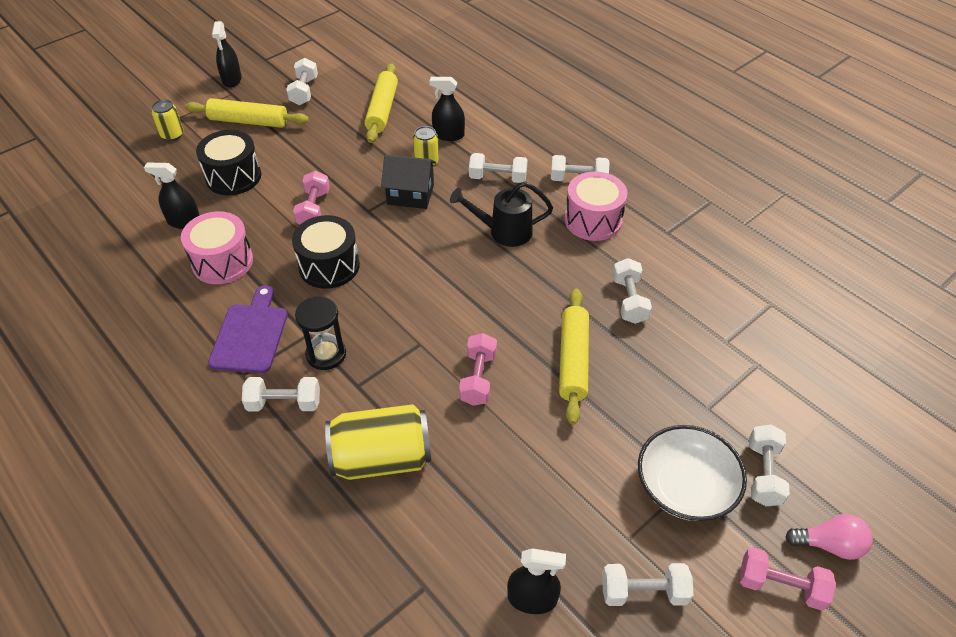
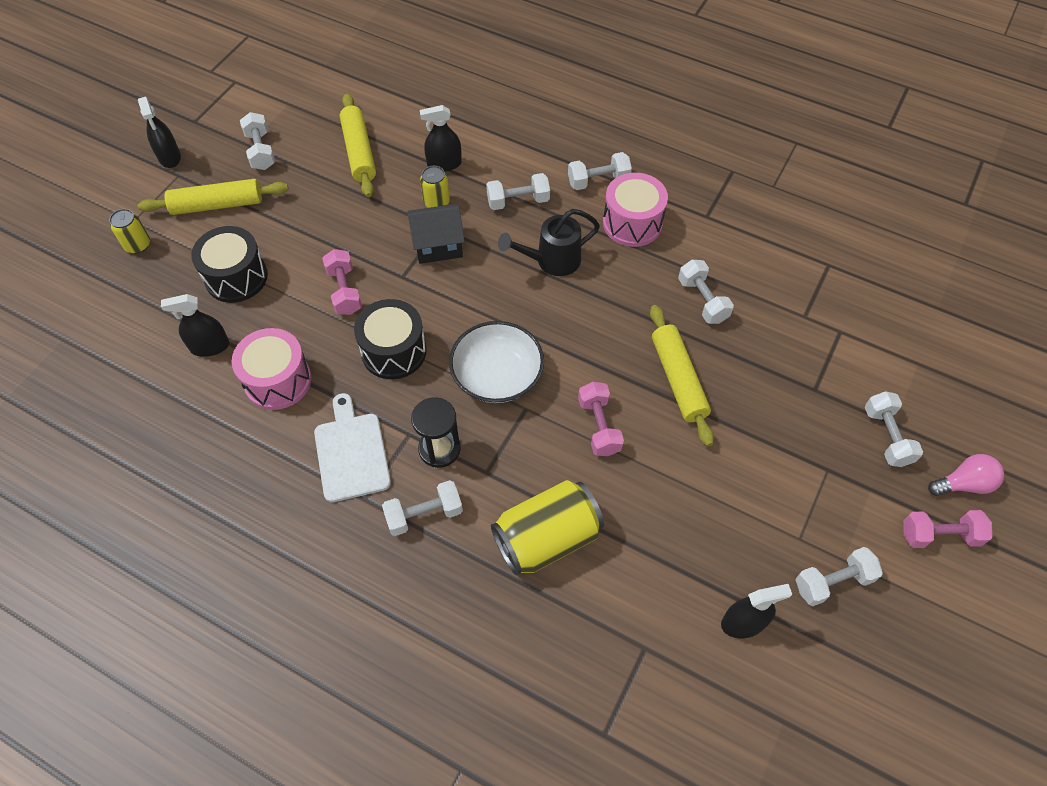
camera: 20 degrees left, 10 degrees up
(250, 335) = (351, 452): purple cutting board -> white cutting board
(685, 487) = (827, 472): white bowl -> white bowl (497, 375)

